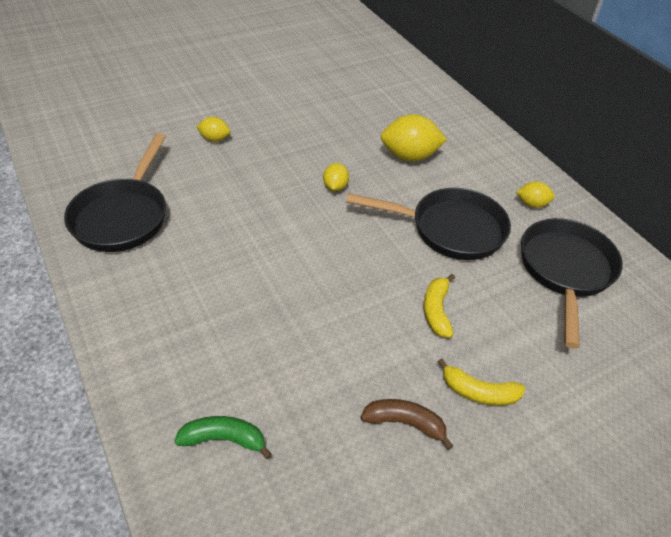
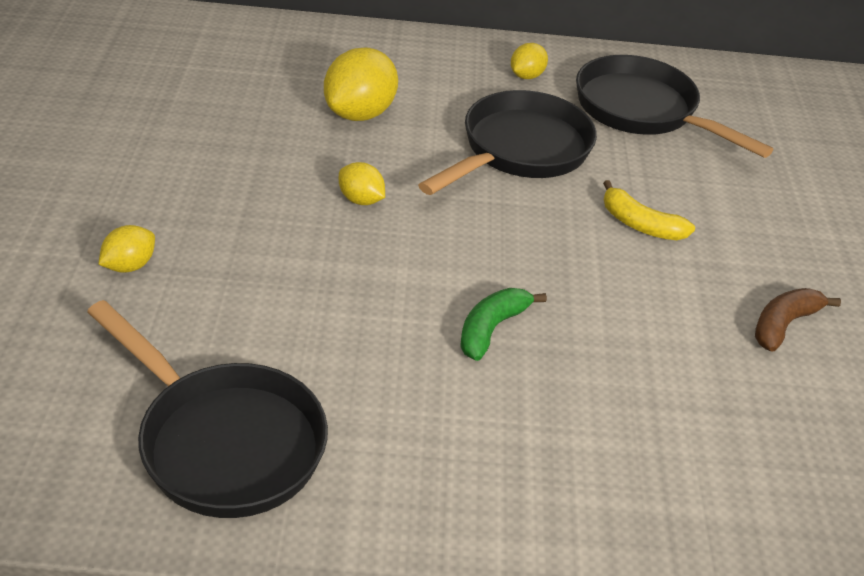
camera: 60 degrees left, 5 degrees down
(224, 439) = (735, 487): green banana -> green banana (491, 329)
(479, 392) = (770, 253): yellow banana -> none

